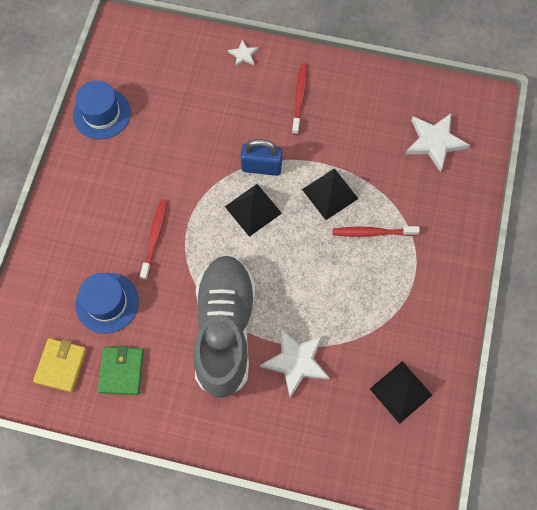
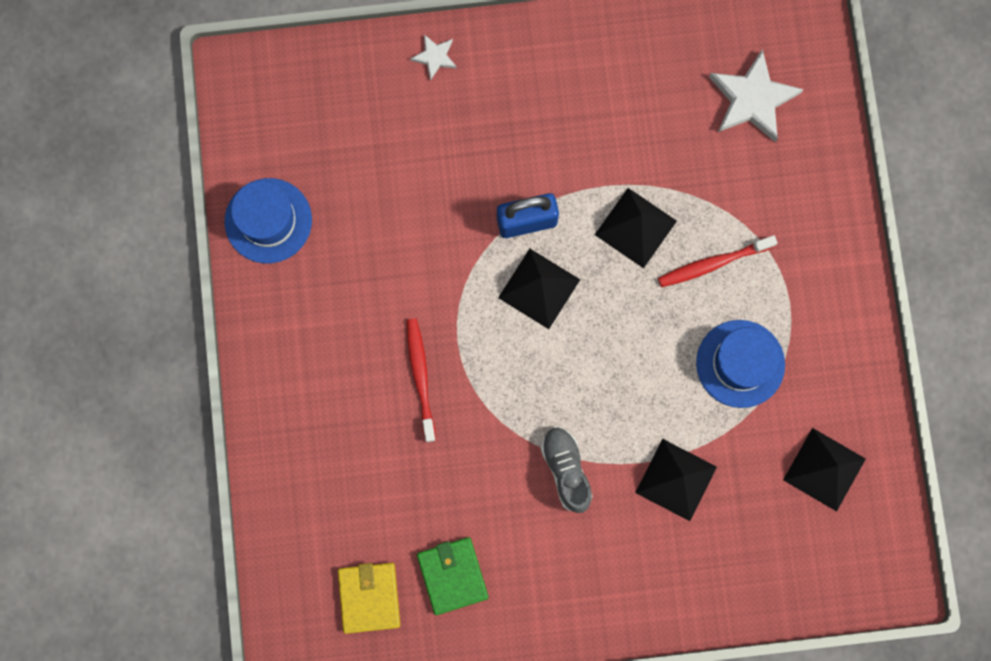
camera: 20 degrees left, 10 degrees up
(107, 303) = (394, 491): blue hat -> blue hat (740, 363)
(225, 329) = (566, 470): grey shoe -> grey shoe, size x0.44
(296, 362) = (676, 479): white star -> black pyramid
(299, 98) = (540, 97): red toothbrush -> none

